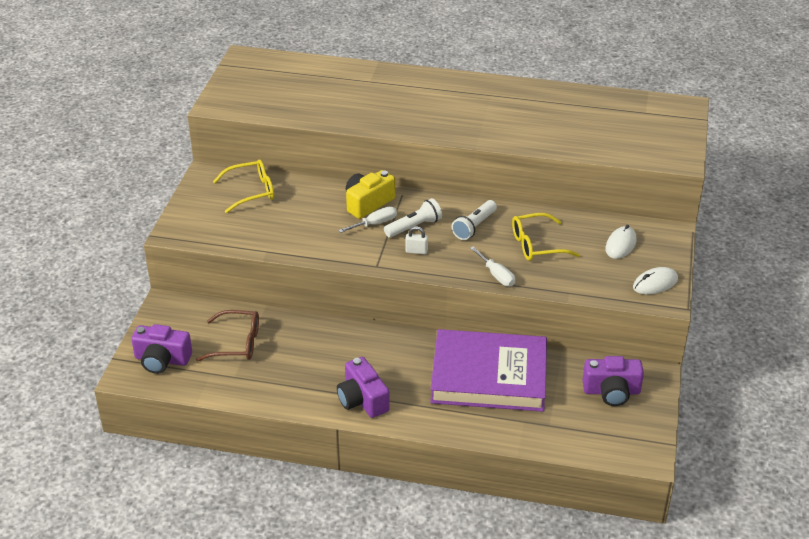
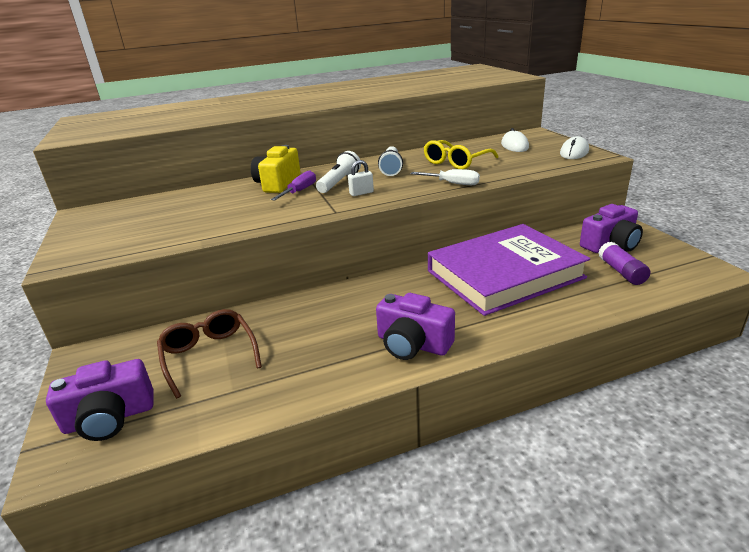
camera: 30 degrees left, 10 degrees down
(237, 343) = (209, 356): brown glasses -> brown glasses turned 90 degrees counterclockwise
(251, 191) = (145, 209): yellow glasses -> none
(375, 224) = (299, 191): white screwdriver -> purple screwdriver
(578, 420) = (621, 272): none -> purple glue stick

